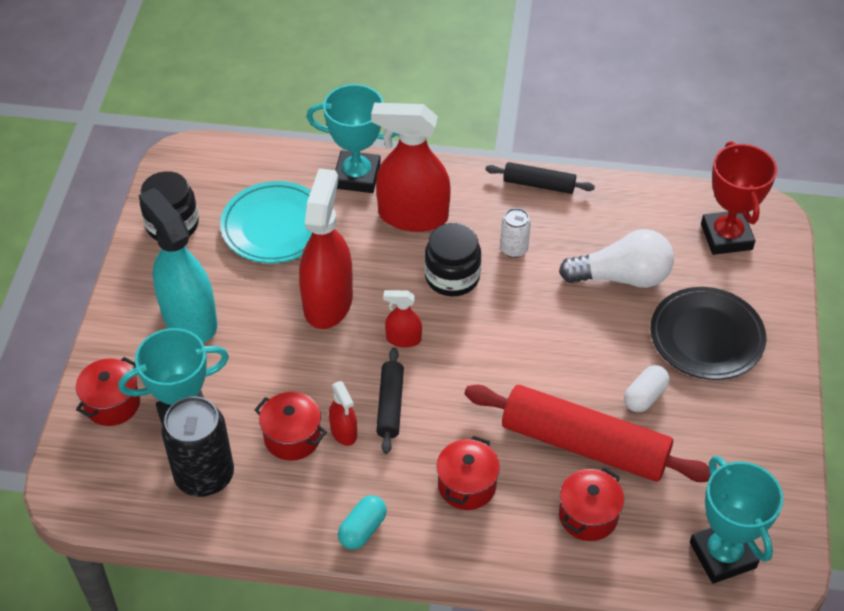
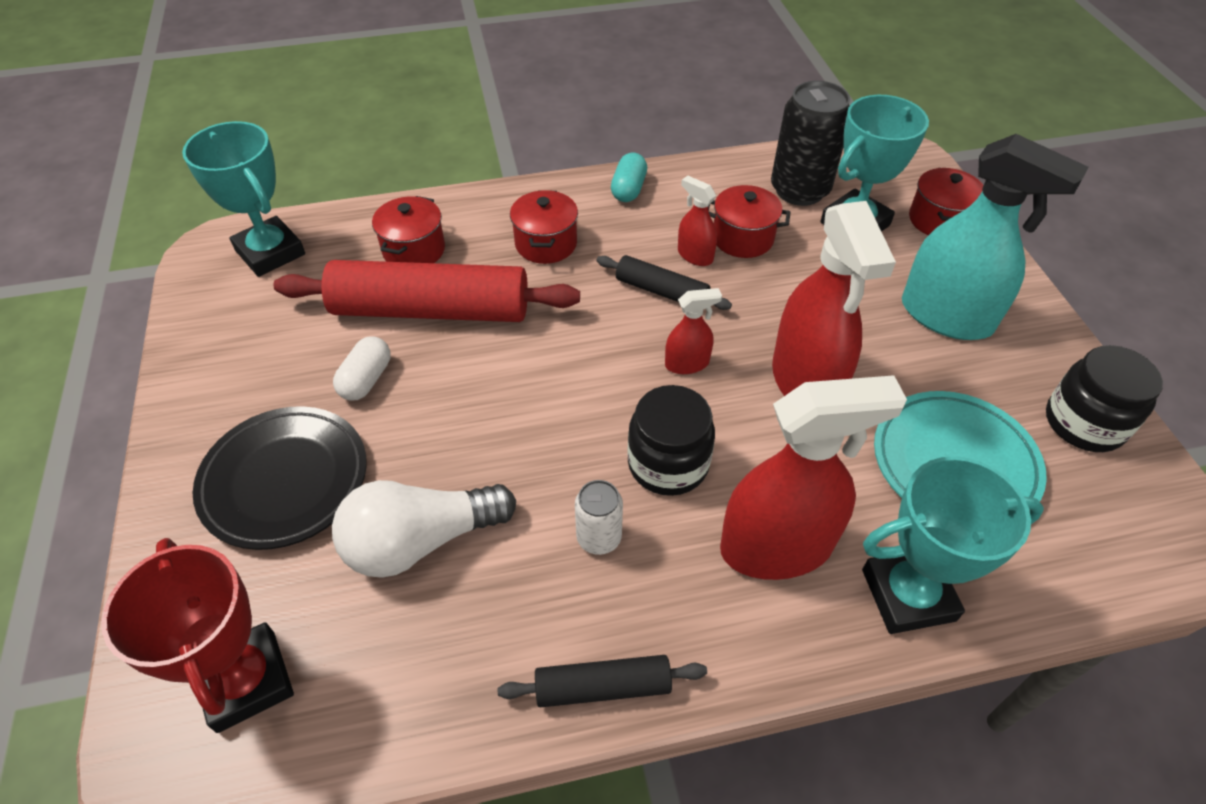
camera: 160 degrees right, 0 degrees up
(390, 405) = (661, 291): black rolling pin -> black rolling pin turned 45 degrees counterclockwise

